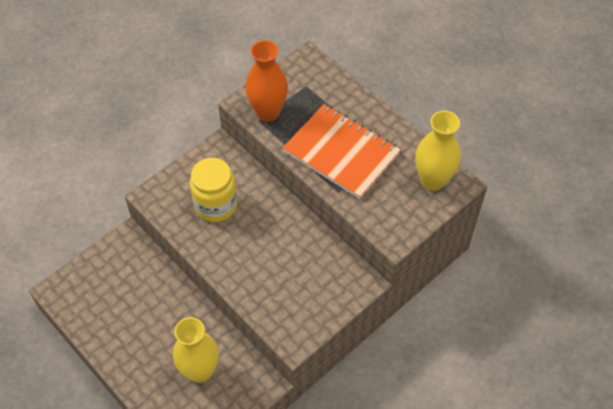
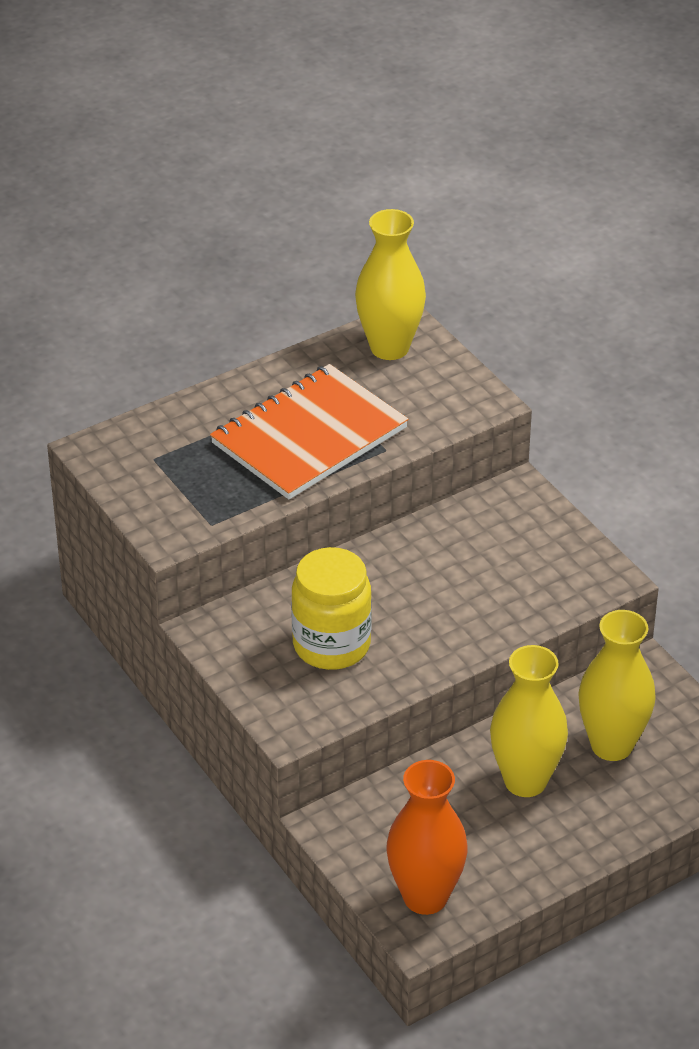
camera: 80 degrees left, 15 degrees down
(167, 328) = (525, 781): none -> yellow vase
(268, 112) = (198, 510): orange vase -> orange vase (425, 897)

